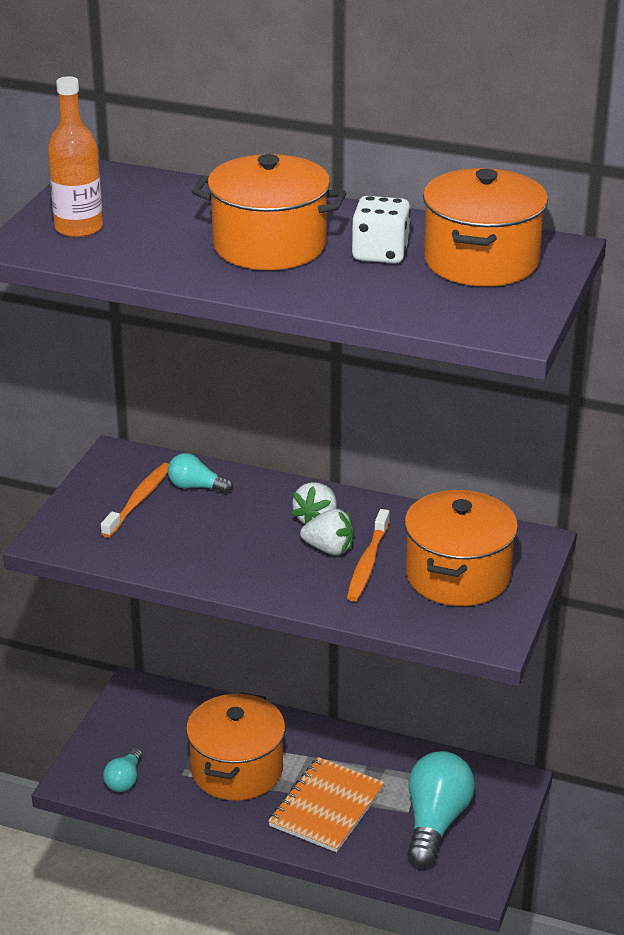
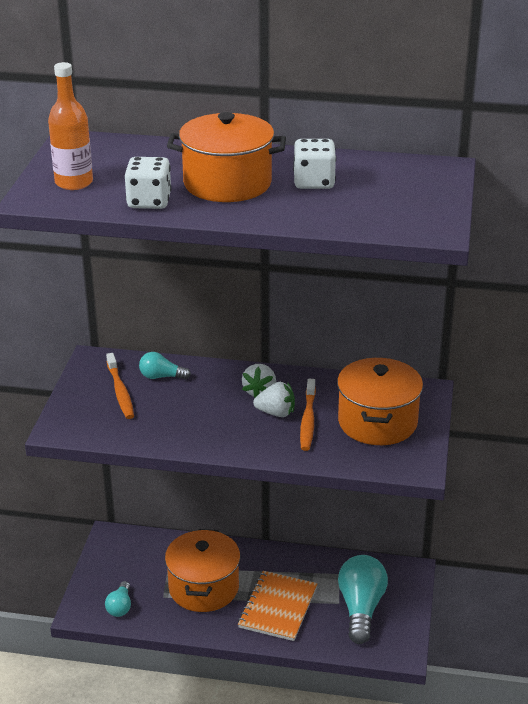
camera: 10 degrees left, 0 degrees up
(139, 500) = (120, 391): orange toothbrush -> orange toothbrush turned 150 degrees clockwise
(163, 260) = (149, 201): none -> white dice
(481, 261) = (391, 181): orange pot -> none

